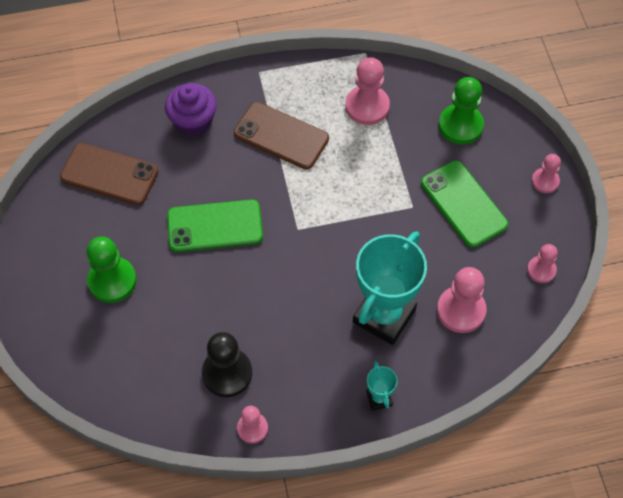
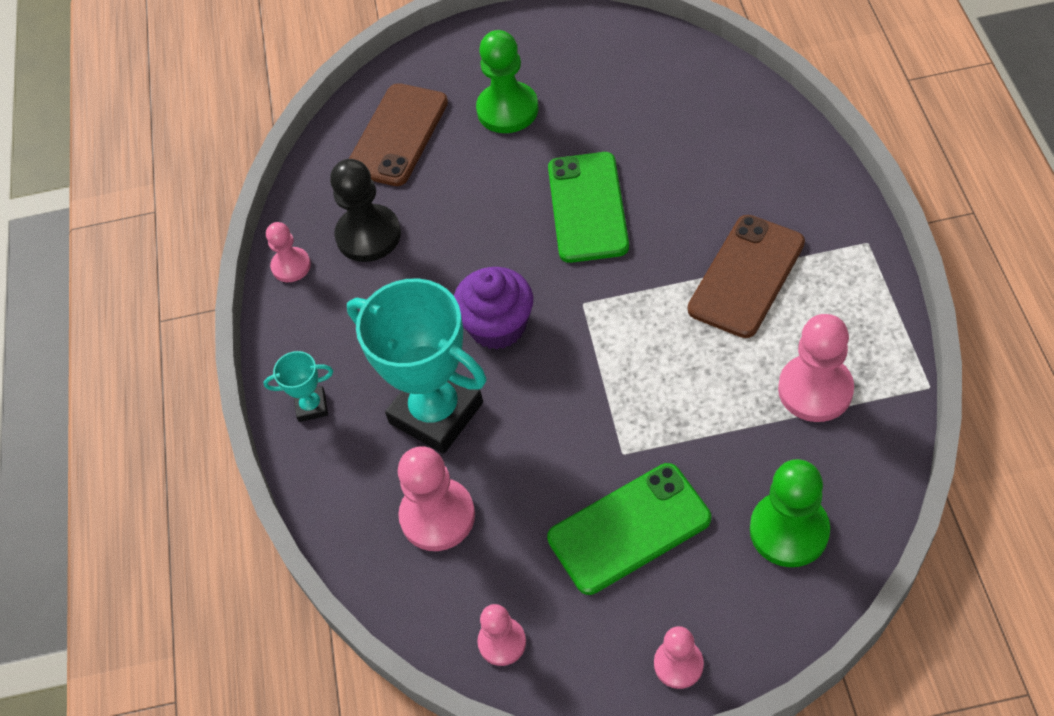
camera: 100 degrees right, 5 degrees down
(109, 174) = (669, 89): brown phone -> brown phone (398, 135)
(193, 121) = (764, 170): purple cupcake -> purple cupcake (497, 326)

